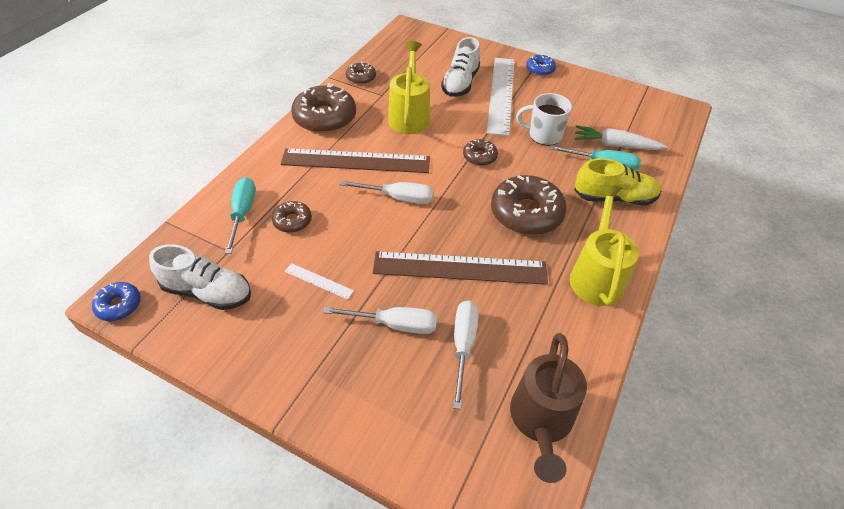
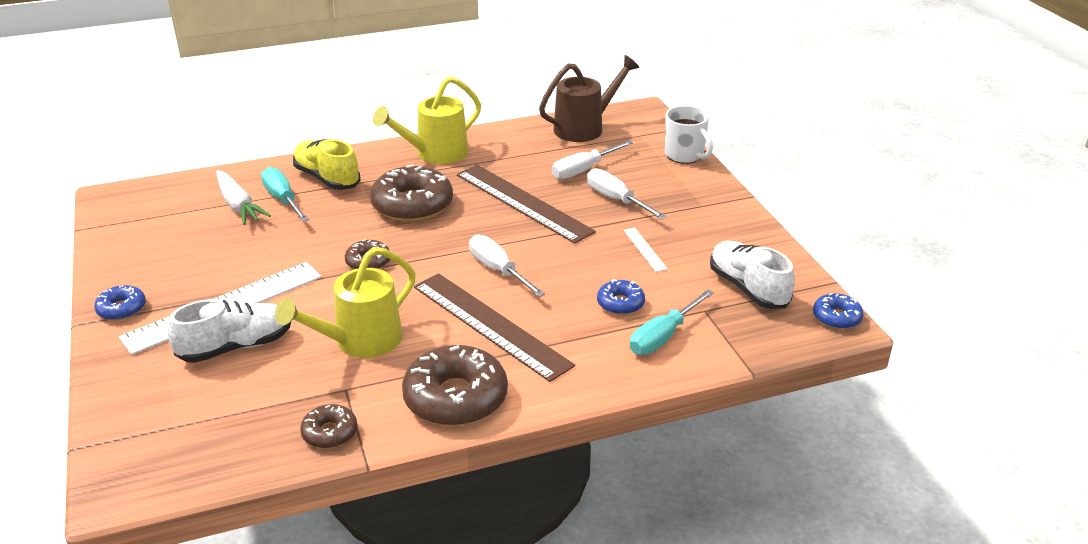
camera: 135 degrees left, 15 degrees down
(292, 221) = (620, 303): brown donut -> blue donut
(543, 135) = (275, 246): white mug -> white mug (685, 155)

